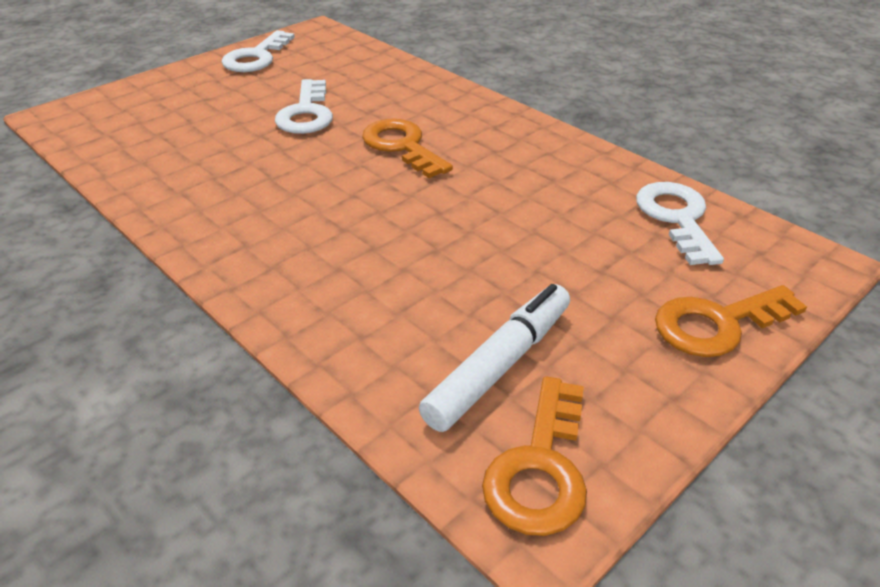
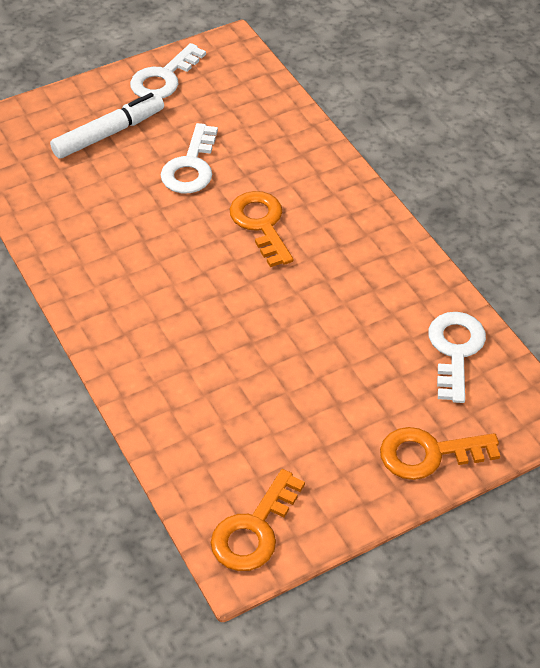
camera: 15 degrees right, 10 degrees up
(498, 366) = (257, 452): white marker -> white marker (108, 133)

